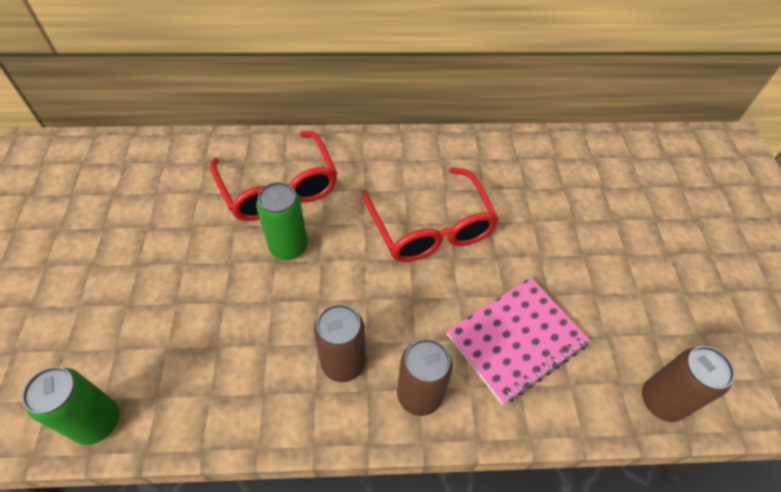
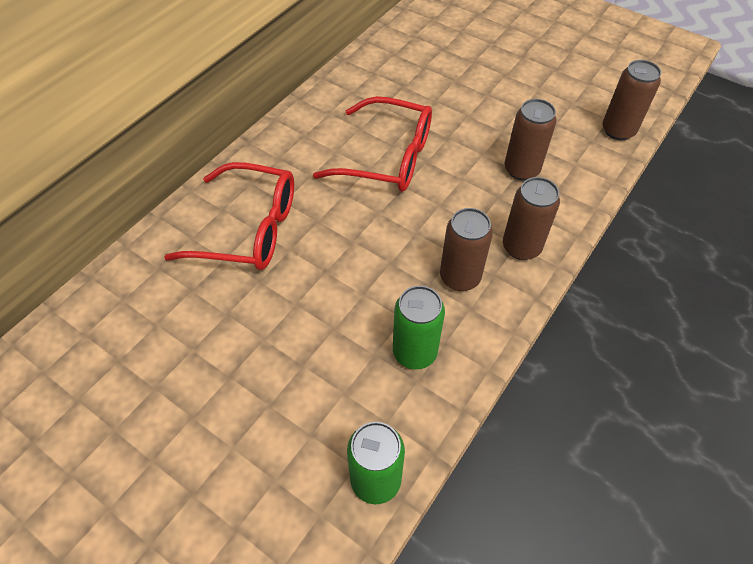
camera: 50 degrees left, 0 degrees up
(288, 247) = (319, 255): green can -> green can (414, 352)
(516, 339) = (521, 169): pink notebook -> brown can

